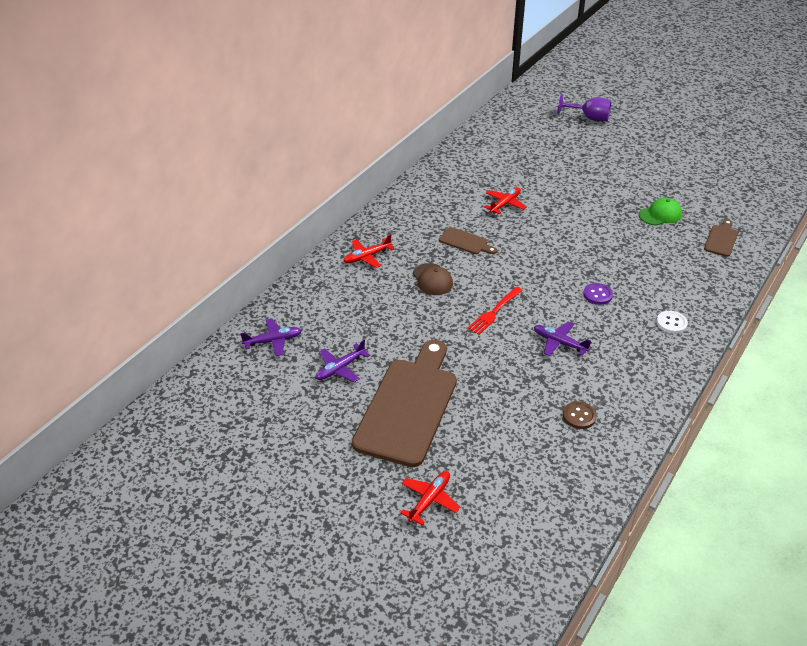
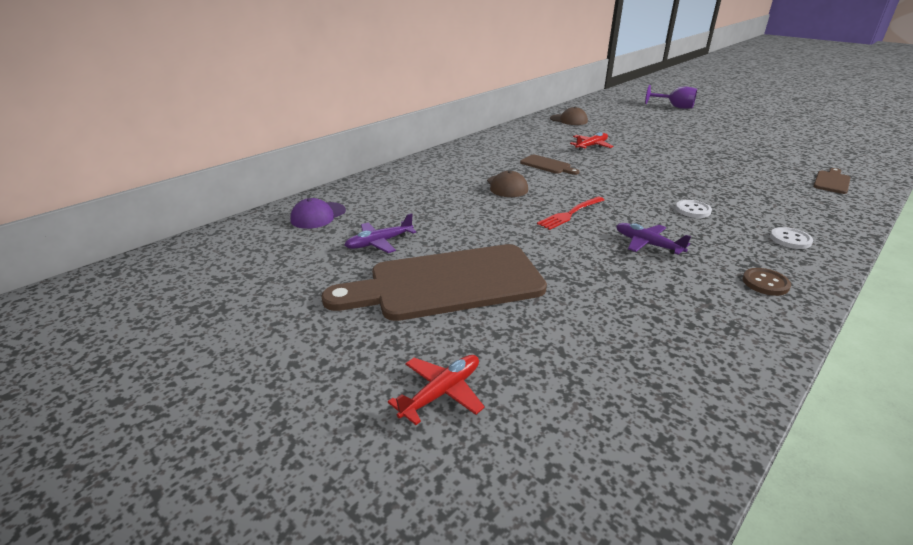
camera: 10 degrees right, 10 degrees down
(273, 341) = (318, 215): purple plane -> purple cap
(367, 257) = (445, 167): red plane -> none
(408, 406) = (447, 283): brown cutting board -> brown cutting board turned 135 degrees counterclockwise
(477, 156) = (568, 120): none -> brown cap
(579, 416) = (676, 317): brown button -> brown button (765, 283)
(597, 295) = (692, 210): purple button -> white button
(660, 214) = (756, 161): green cap -> none

